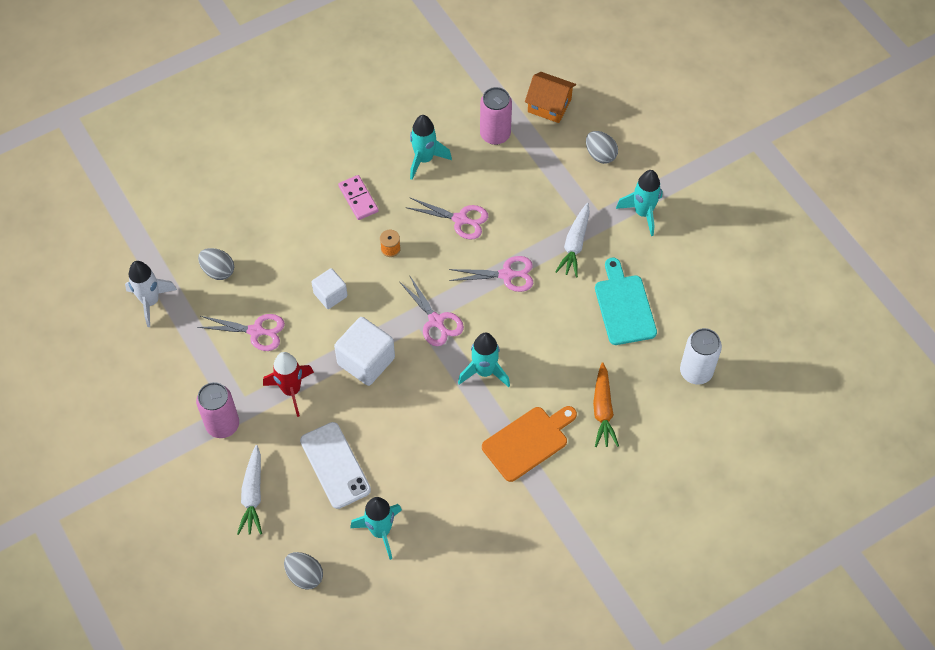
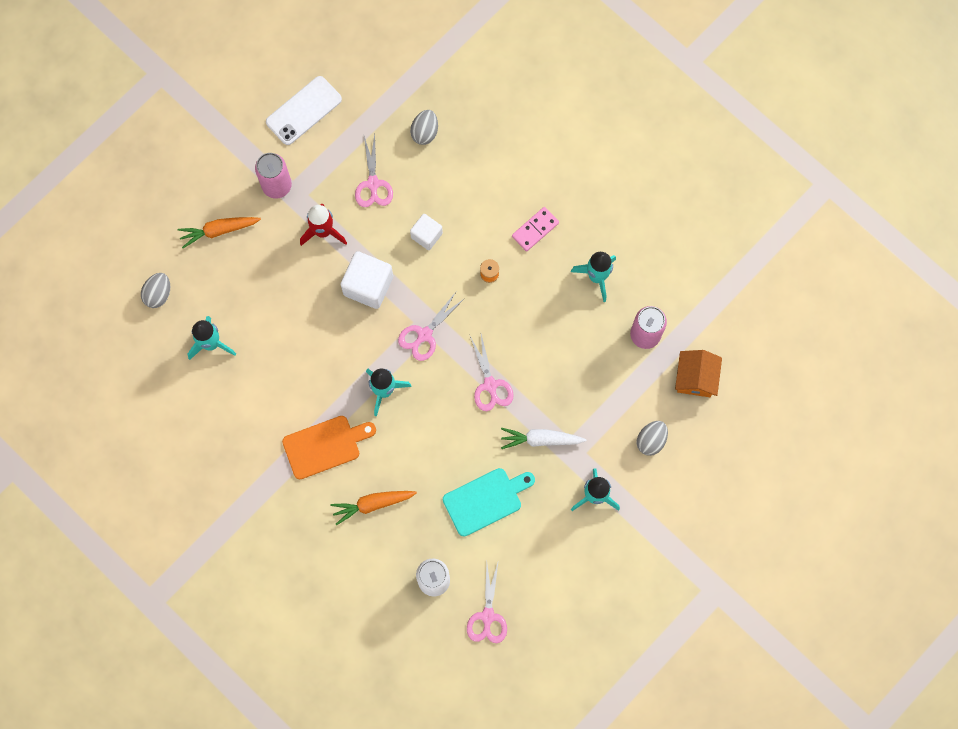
camera: 75 degrees right, 15 degrees up
(151, 302) = (378, 87): white rocket -> none
(253, 494) = (219, 230): white carrot -> orange carrot
(335, 465) = (262, 289): white phone -> white phone (304, 110)
(460, 219) = (539, 328): pink scissors -> pink scissors (488, 616)
(528, 441) = (325, 445): orange cutting board -> orange cutting board turned 60 degrees counterclockwise

